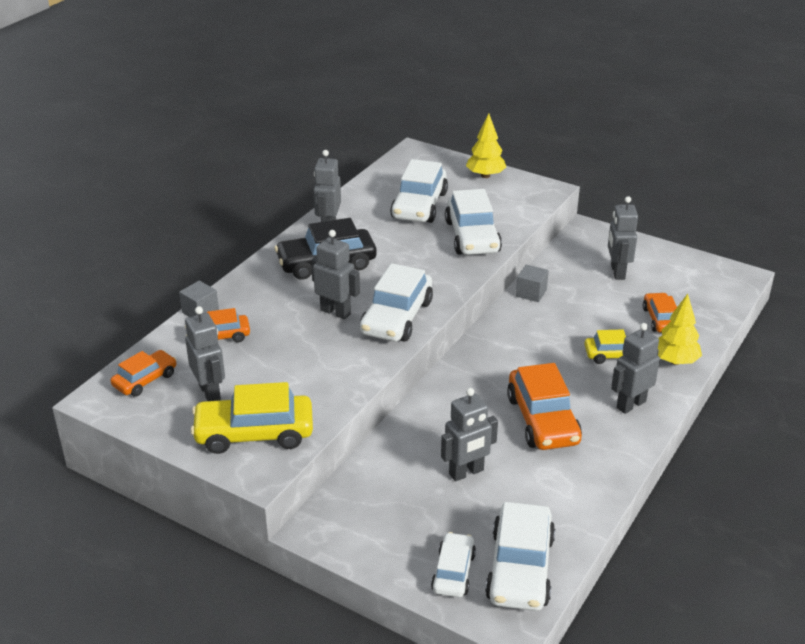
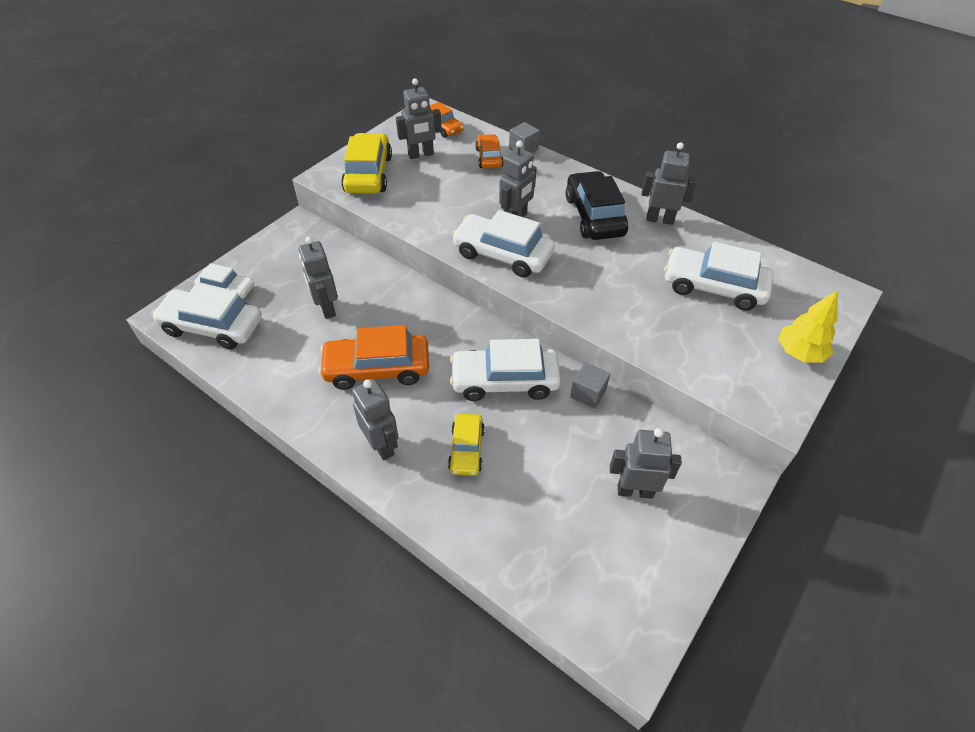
camera: 95 degrees right, 15 degrees up
(472, 236) = (650, 323): white car -> white car (504, 381)
(660, 319) = (530, 515): orange car -> none
(675, 361) = (446, 508): yellow tree -> none

